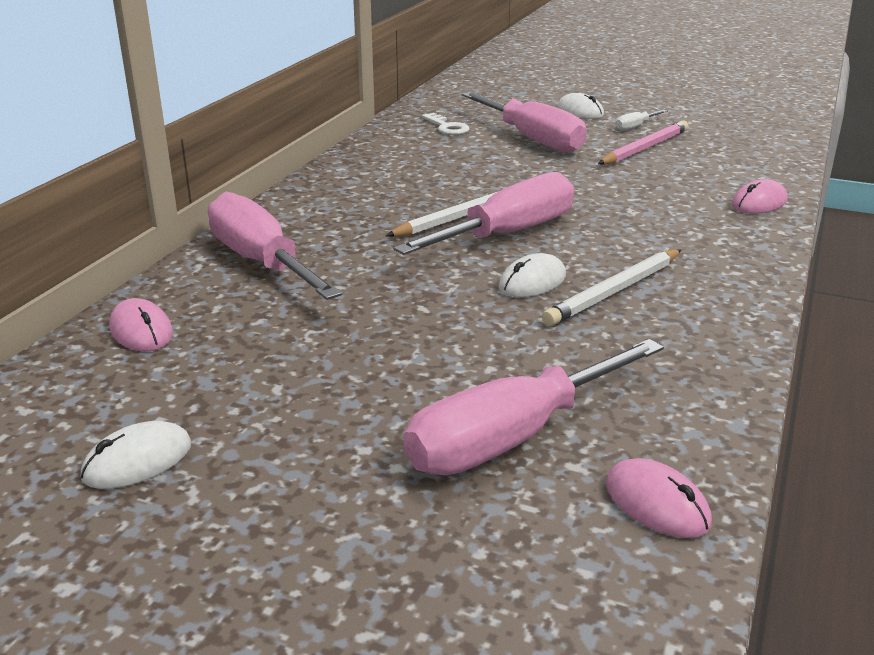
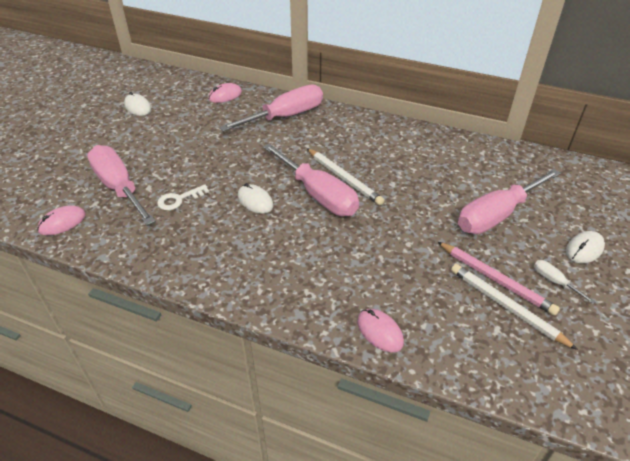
camera: 90 degrees right, 15 degrees up
(447, 127) = (509, 173): white key -> white key (179, 199)
(614, 291) = (240, 231): white pencil -> white pencil (506, 306)

